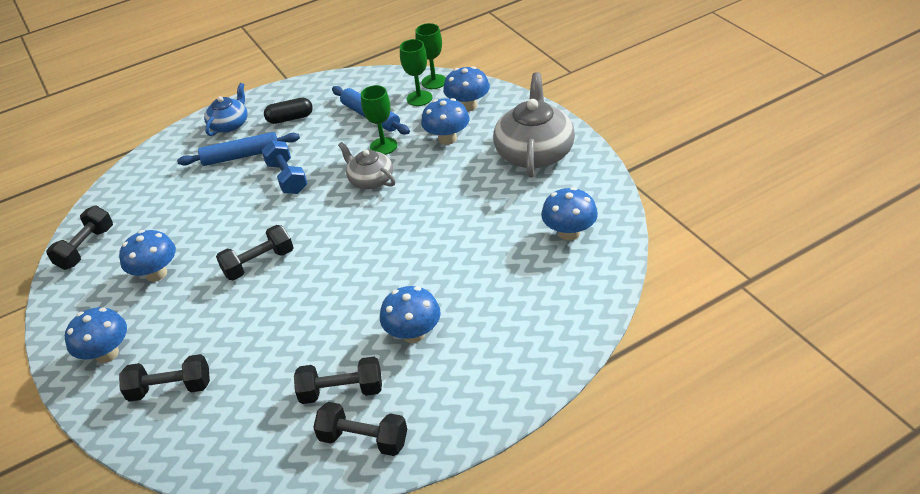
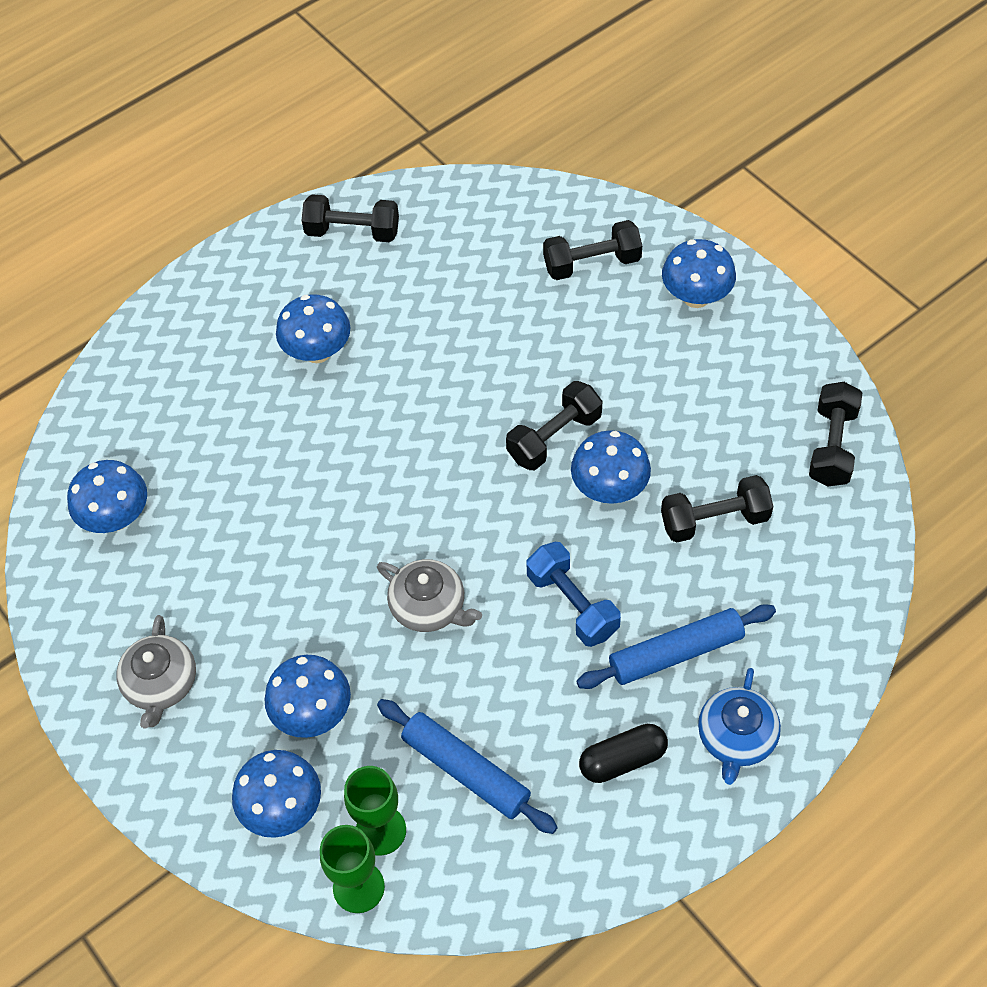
camera: 170 degrees right, 15 degrees up
(156, 274) = (696, 411): blue mushroom -> blue mushroom (609, 488)
(341, 391) = (389, 277): black dumbbell -> black dumbbell (714, 520)
(383, 146) = (424, 689): green goblet -> none
(534, 152) = (161, 684): grey teapot -> grey teapot, size x0.58

